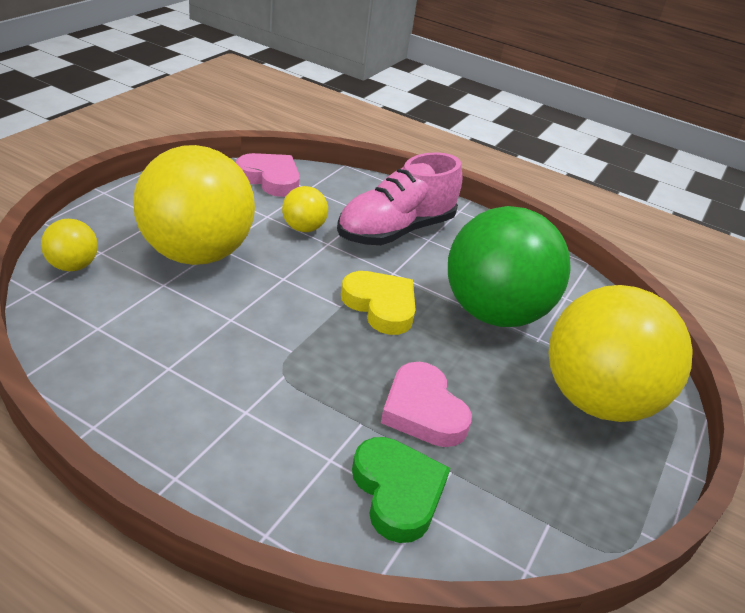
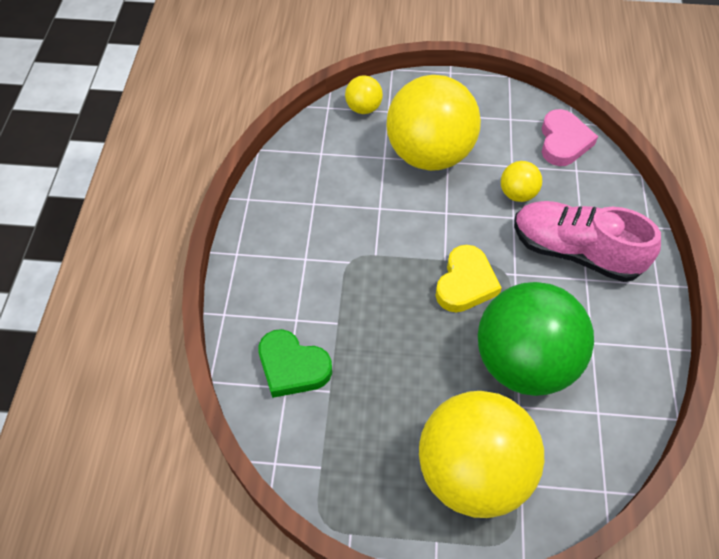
camera: 70 degrees right, 20 degrees up
(397, 492) = (292, 367): green heart -> green heart turned 75 degrees clockwise
(423, 411) = (373, 354): pink heart -> none

